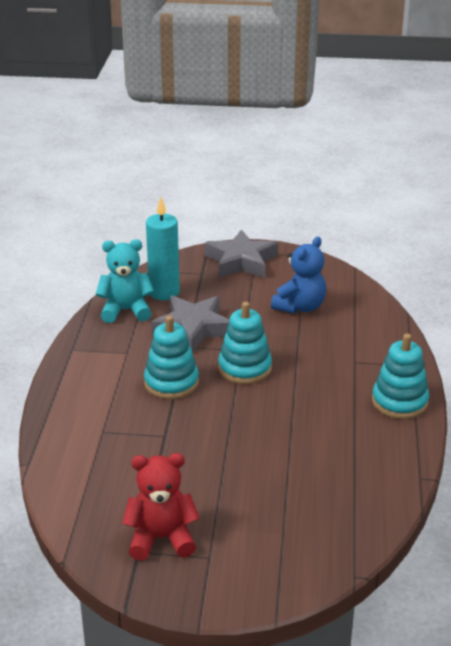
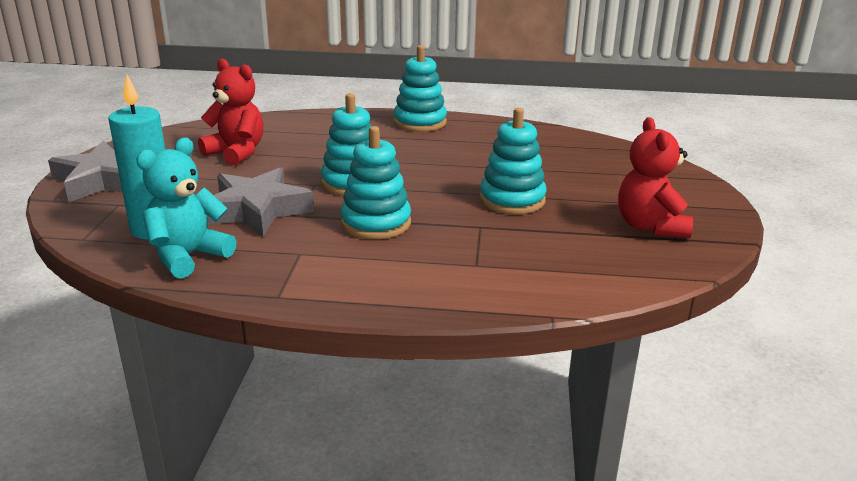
camera: 90 degrees left, 5 degrees down
(126, 310) = (188, 256): turquoise teddy bear -> turquoise teddy bear turned 45 degrees clockwise
(215, 456) = (512, 200): none -> turquoise stacking toy
(300, 307) = (236, 153): blue teddy bear -> red teddy bear

